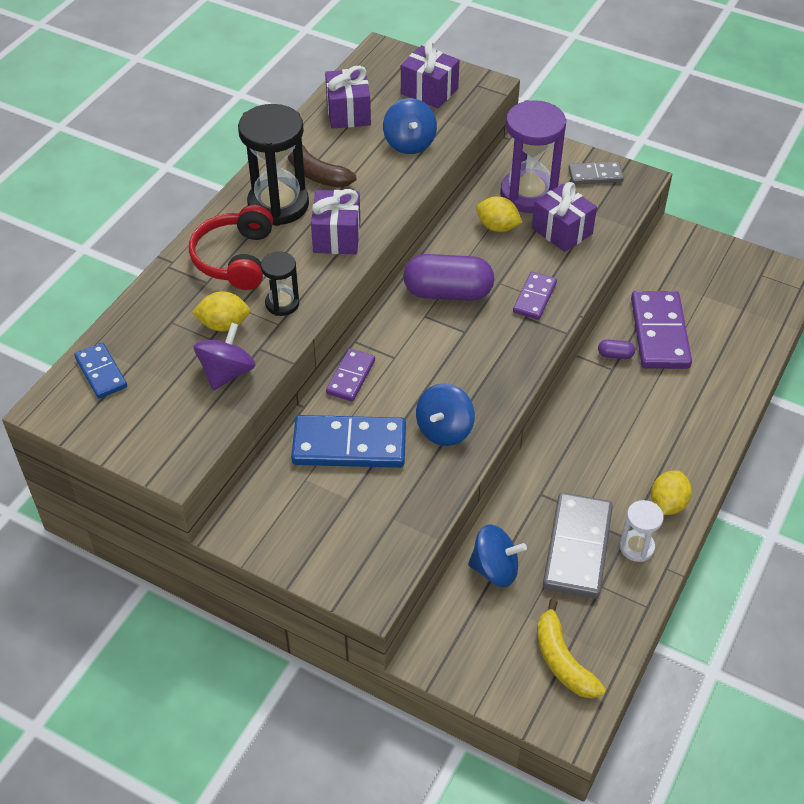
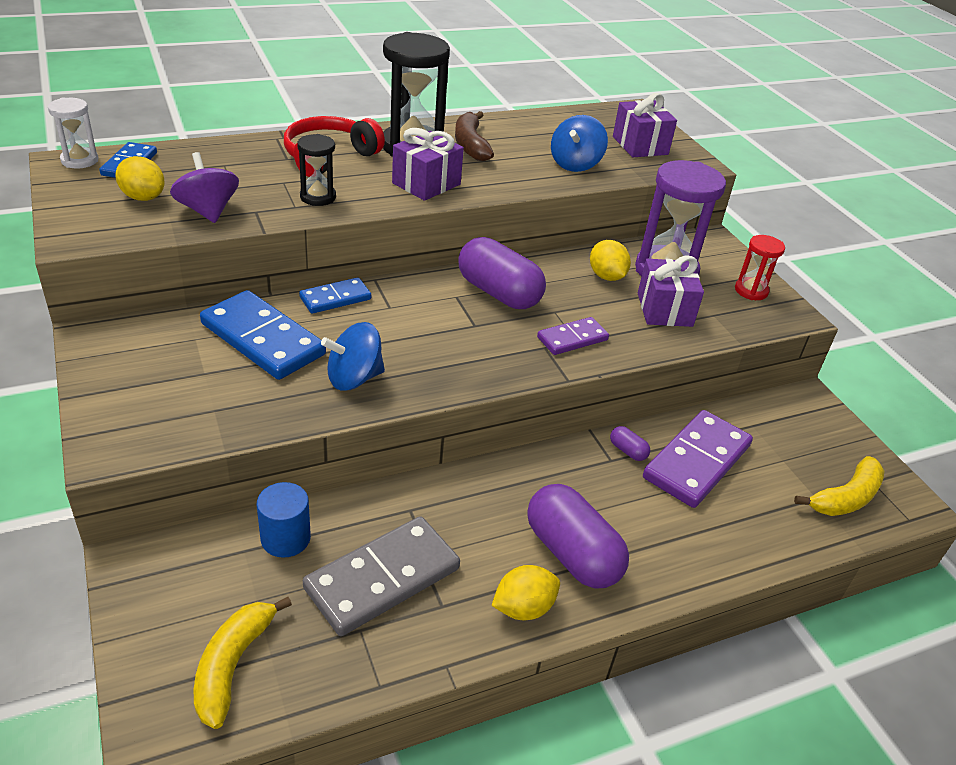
camera: 35 degrees right, 10 degrees down
(224, 325) = (255, 185): yellow lemon -> yellow lemon (143, 197)
(227, 373) = (208, 211): purple spinning top -> purple spinning top turned 90 degrees counterclockwise
(348, 113) = (551, 127): purple gift -> none
(350, 377) = (335, 298): purple domino -> blue domino
(495, 569) = (285, 538): blue spinning top -> blue cylinder
(595, 175) = (751, 291): grey domino -> red hourglass
(636, 547) = (440, 622): white hourglass -> white hourglass (80, 160)
(657, 450) = (572, 553): none -> purple capsule
(757, 298) = (845, 498): none -> yellow banana

